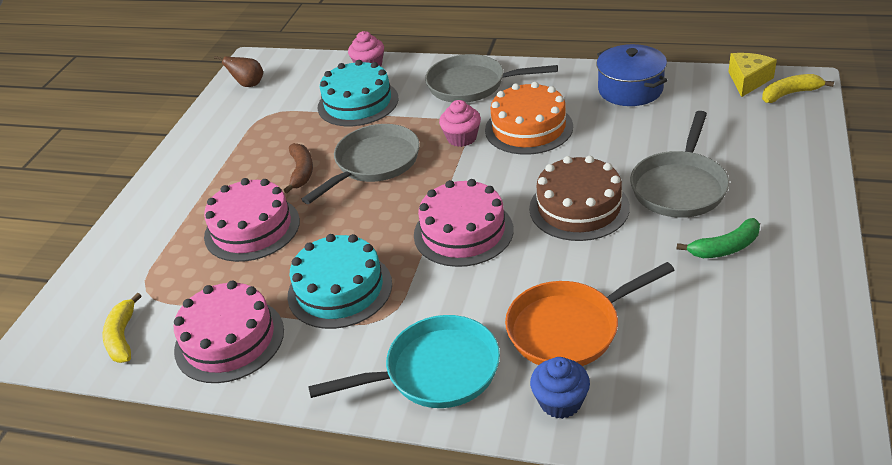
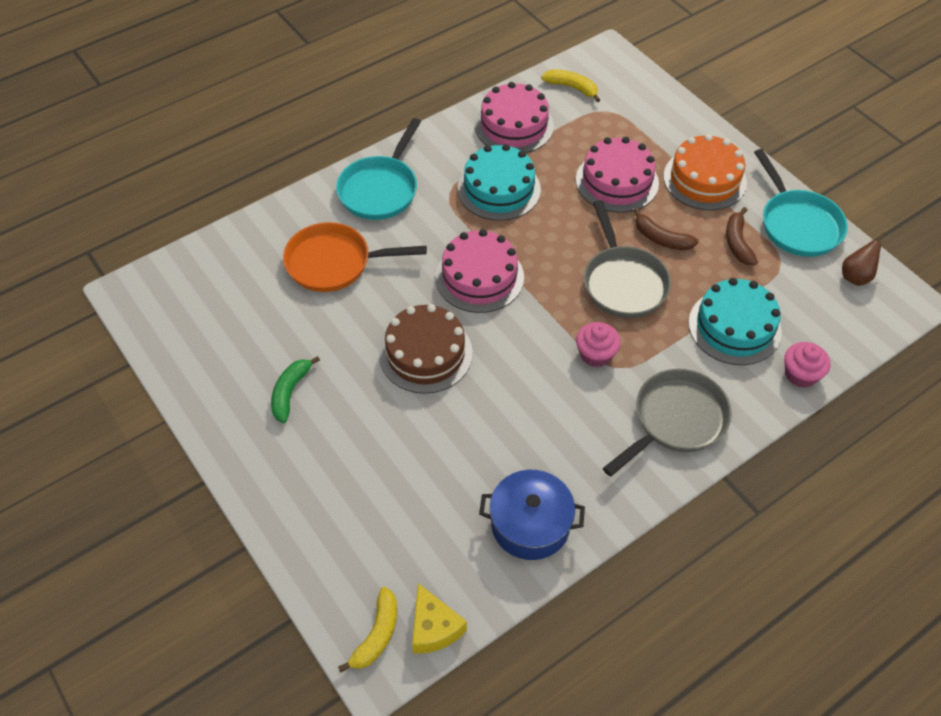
camera: 125 degrees right, 15 degrees up
(215, 126) = (797, 224): none -> turquoise pan
(266, 139) = (737, 243): none -> brown banana
(528, 128) = (558, 405): orange cake -> orange cake (704, 179)
(560, 402) = (295, 221): blue cupcake -> none
(569, 328) = (334, 263): orange pan -> orange pan turned 105 degrees counterclockwise
(679, 187) = (372, 428): grey pan -> none

